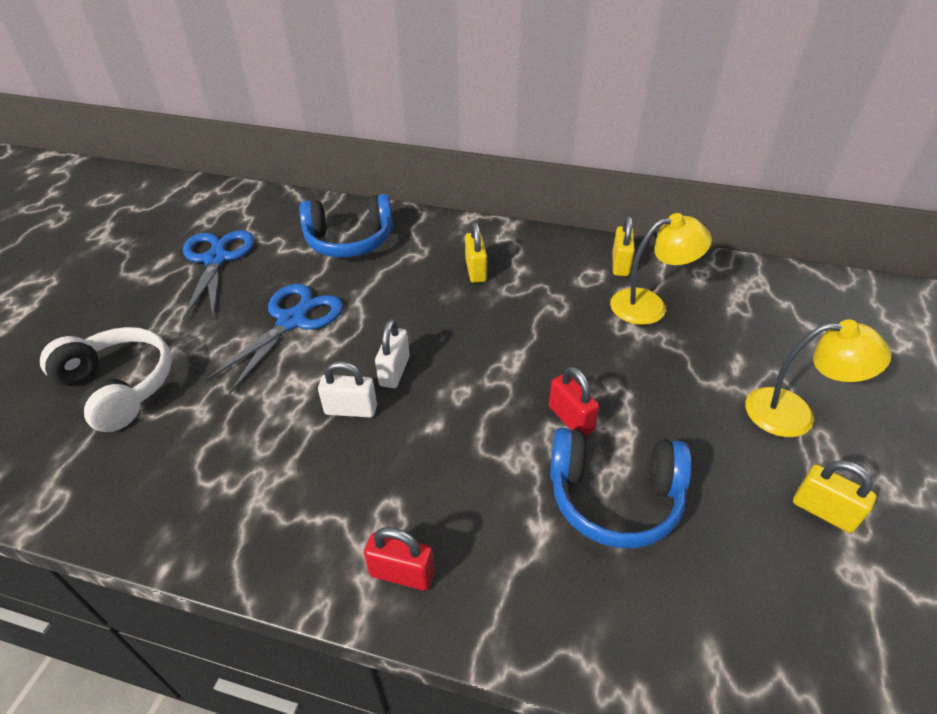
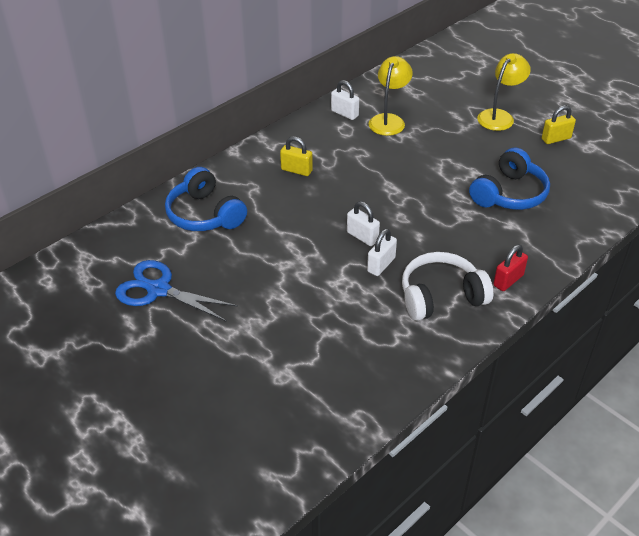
camera: 60 degrees left, 0 degrees up
(118, 387) = (272, 371): white headphones -> white headphones (441, 296)
(292, 321) = (274, 268): blue scissors -> none
(350, 241) = (205, 214): blue headphones -> blue headphones turned 120 degrees clockwise
(570, 419) = (451, 186): red padlock -> none
(620, 264) = (344, 113): yellow padlock -> white padlock

